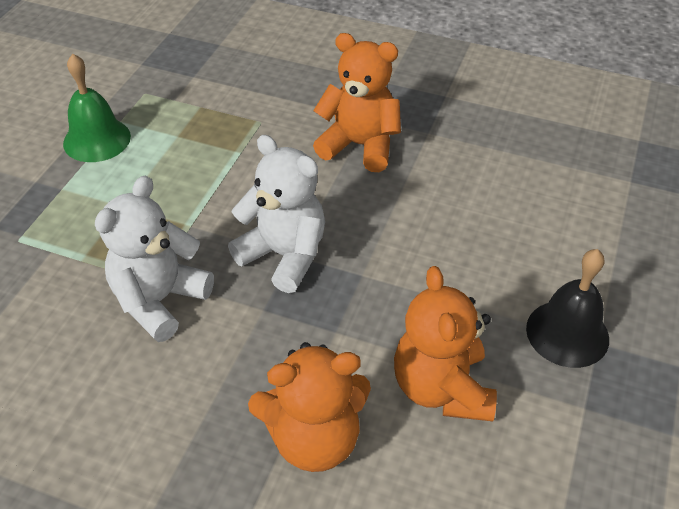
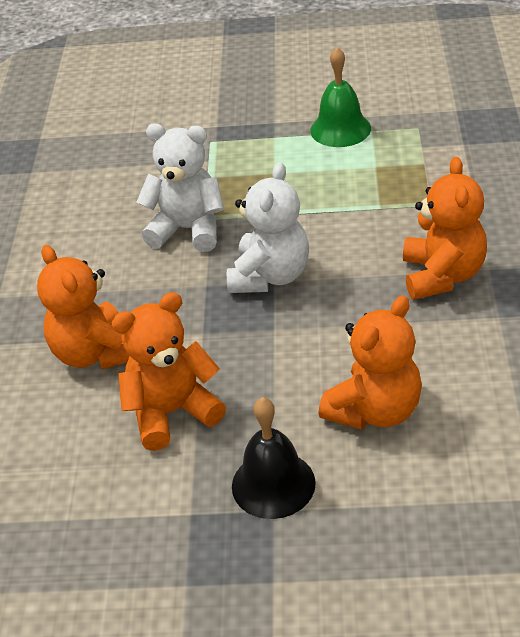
camera: 75 degrees right, 5 degrees down
(503, 238) = (375, 410): none -> orange teddy bear

